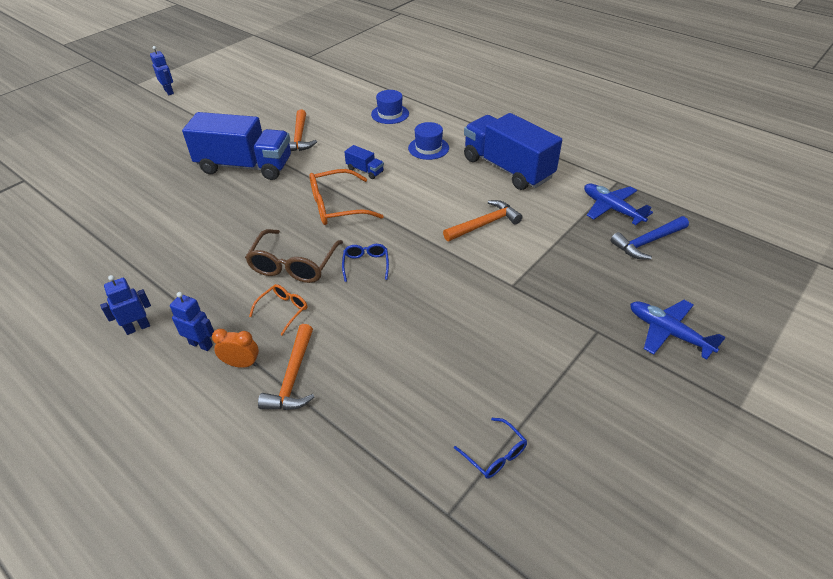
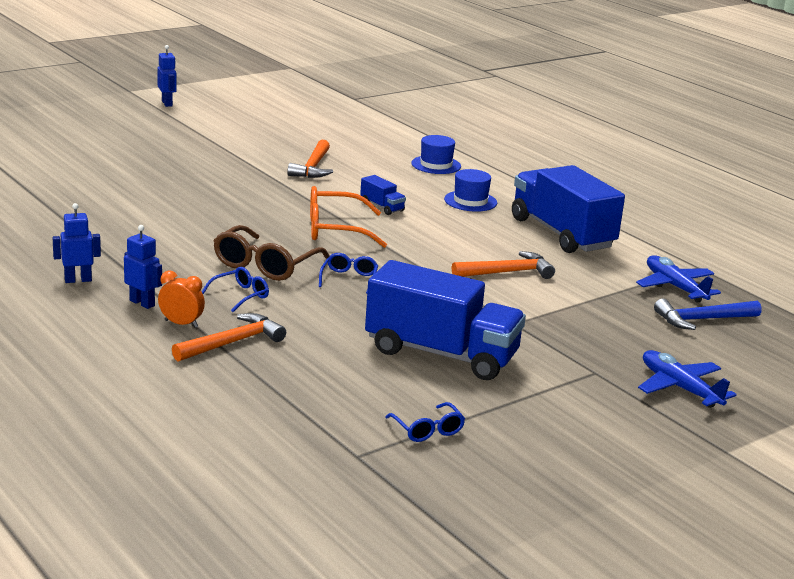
camera: 10 degrees right, 20 degrees down
(245, 166) = (238, 180): blue truck -> blue truck (441, 354)
(283, 310) = (241, 295): orange glasses -> blue glasses
(293, 378) = (233, 342): orange hammer -> orange hammer turned 150 degrees counterclockwise

